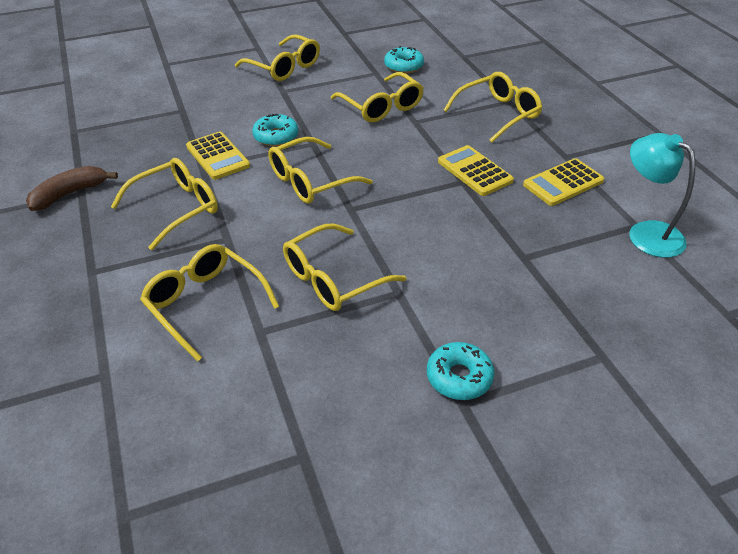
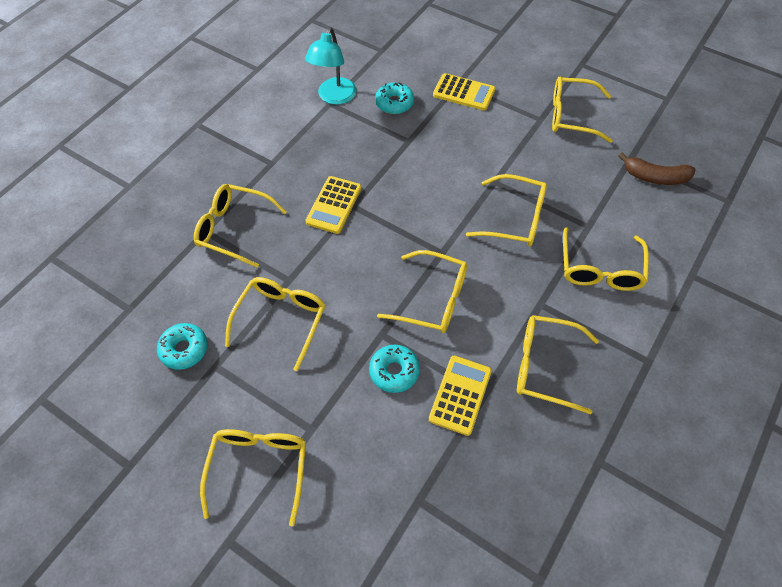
camera: 125 degrees left, 15 degrees up
(70, 194) = (608, 470): brown banana -> brown banana (655, 177)
(439, 447) = (572, 116): none -> yellow glasses
(459, 377) = (526, 127): turquoise donut -> turquoise donut (394, 103)
(563, 183) = (309, 152): yellow calculator -> yellow calculator (464, 92)

